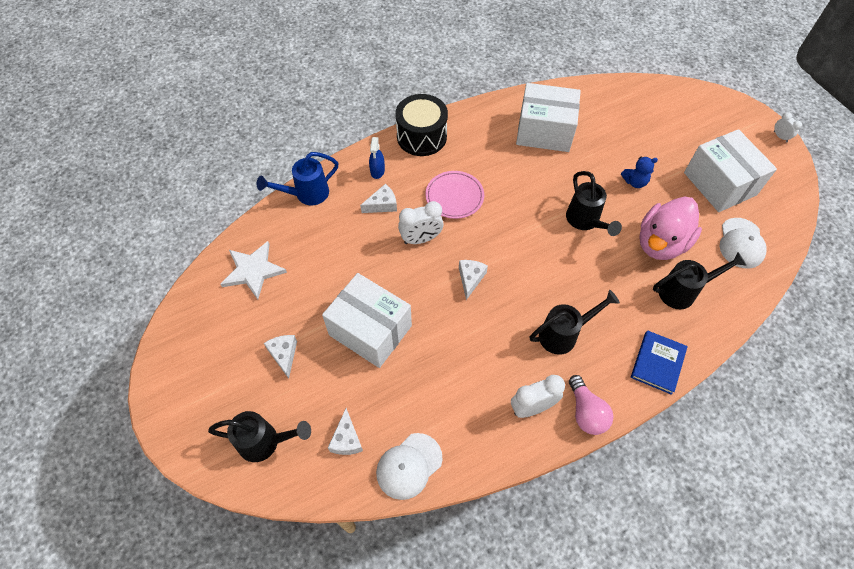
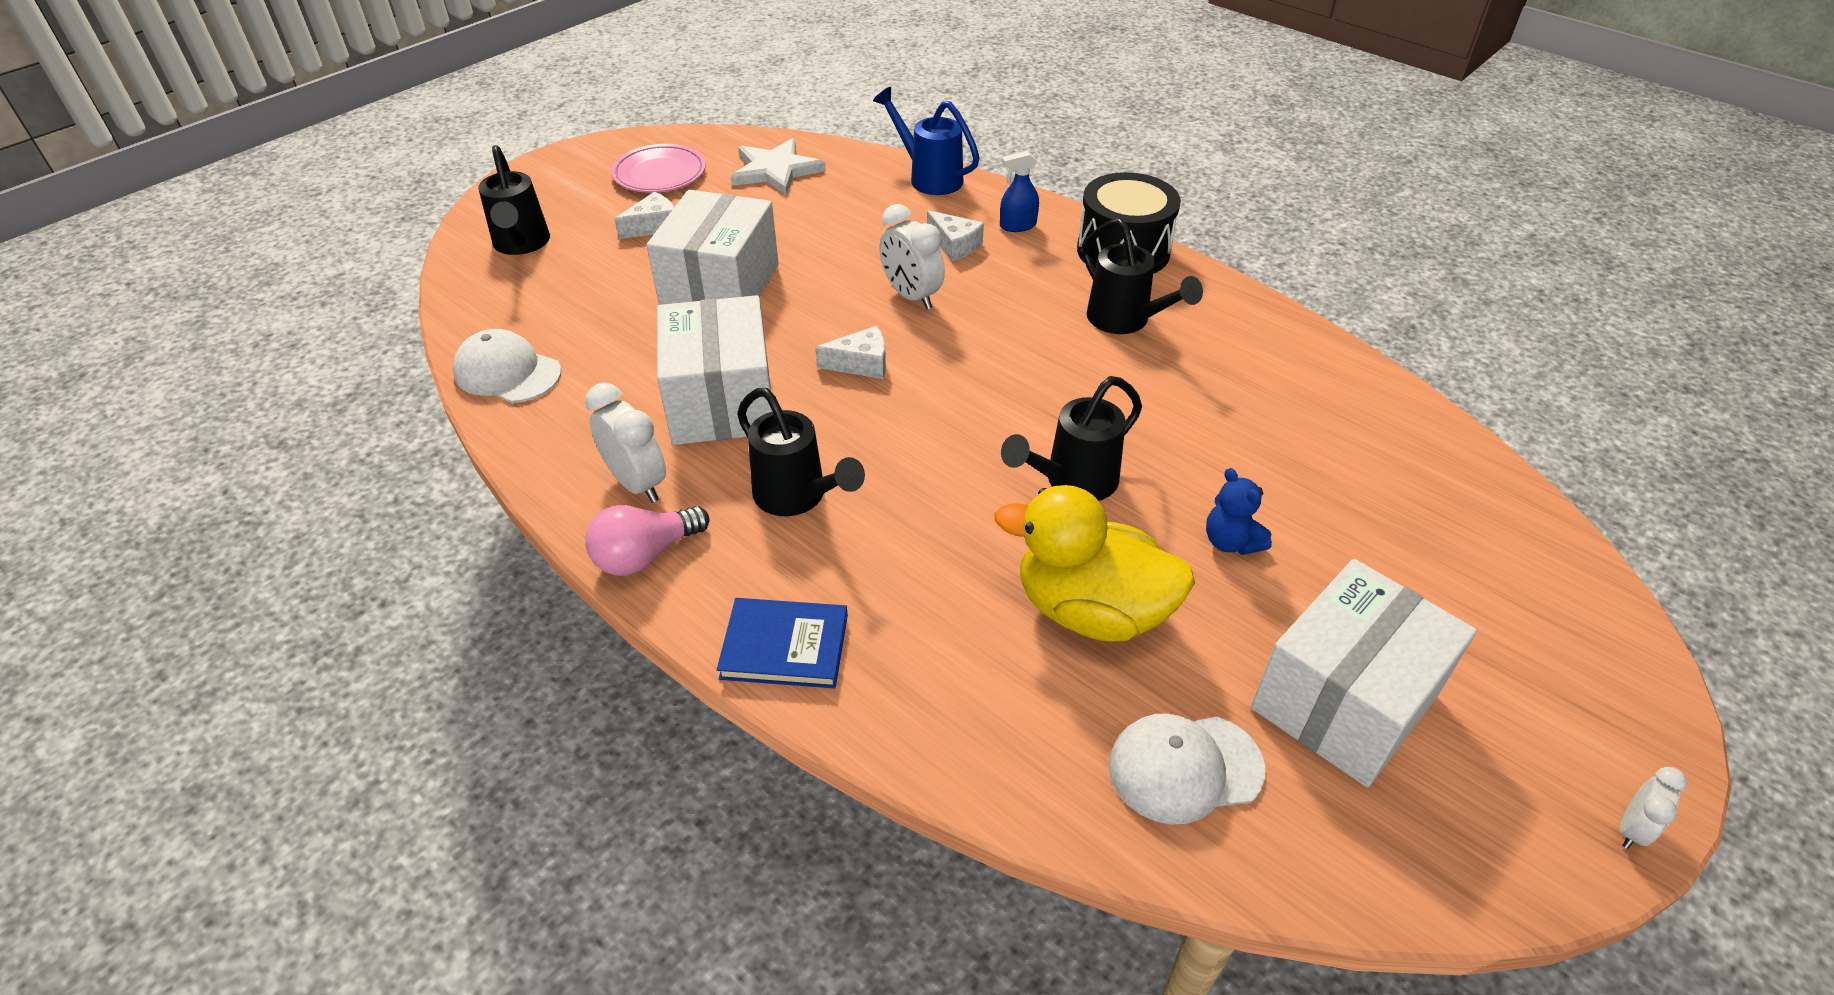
camera: 70 degrees right, 15 degrees down
(346, 439) = (538, 307): white cheese -> none
(454, 197) = (1020, 312): pink plate -> pink plate (660, 174)
(544, 131) = (1258, 387): white box -> white box (721, 402)
(661, 243) = (1091, 610): pink duck -> yellow duck
(683, 291) = (982, 667): black watering can -> black watering can (1125, 322)

